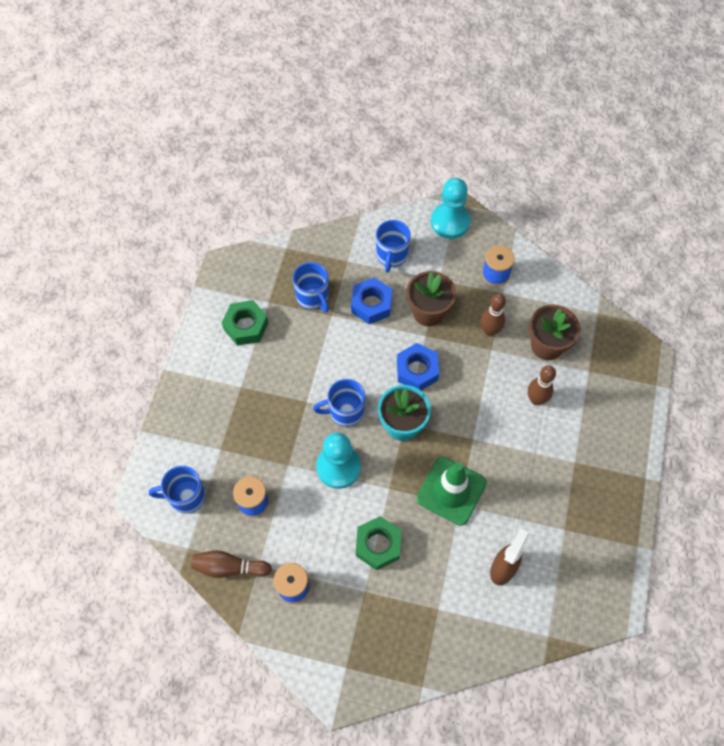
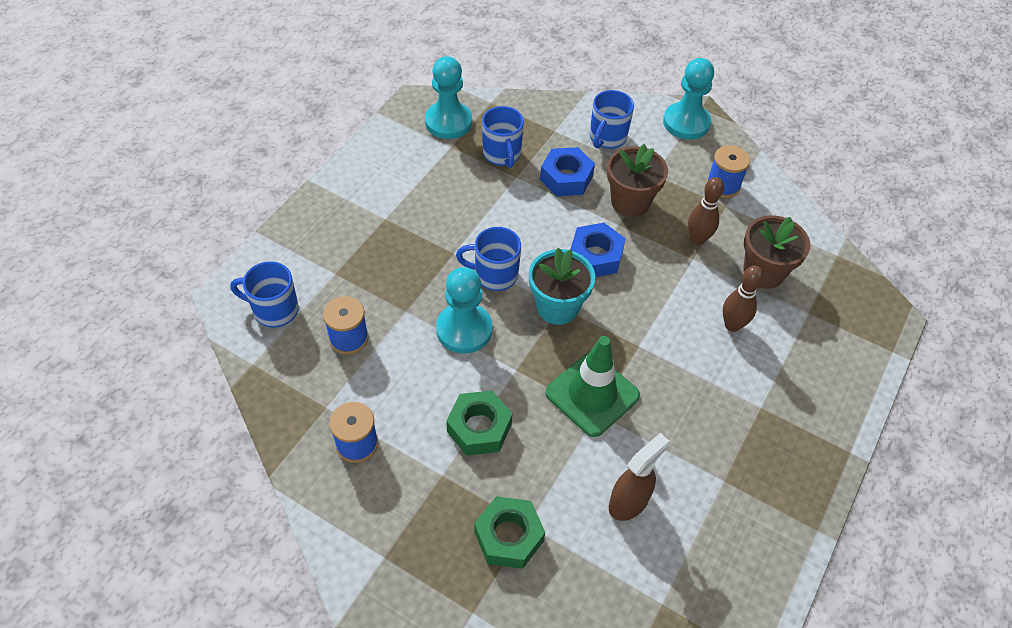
camera: 15 degrees right, 10 degrees down
(229, 567) = (290, 399): brown bowling pin -> none
(246, 326) = (416, 162): green nut -> green nut (508, 536)
(258, 278) = (448, 122): none -> turquoise pawn

